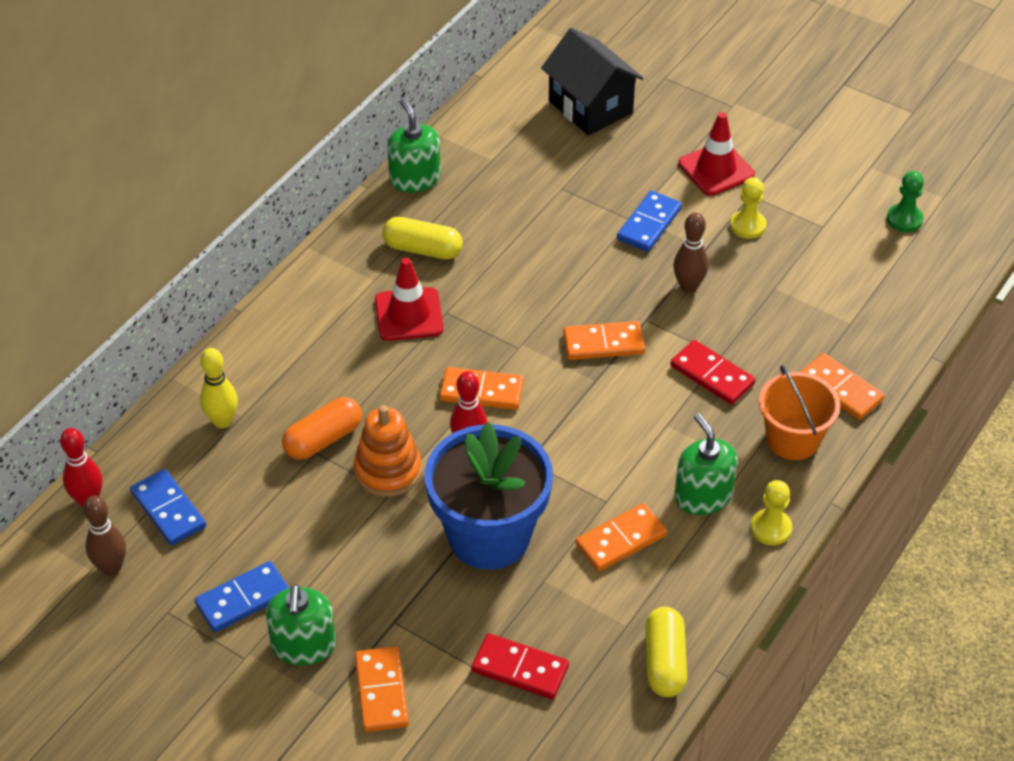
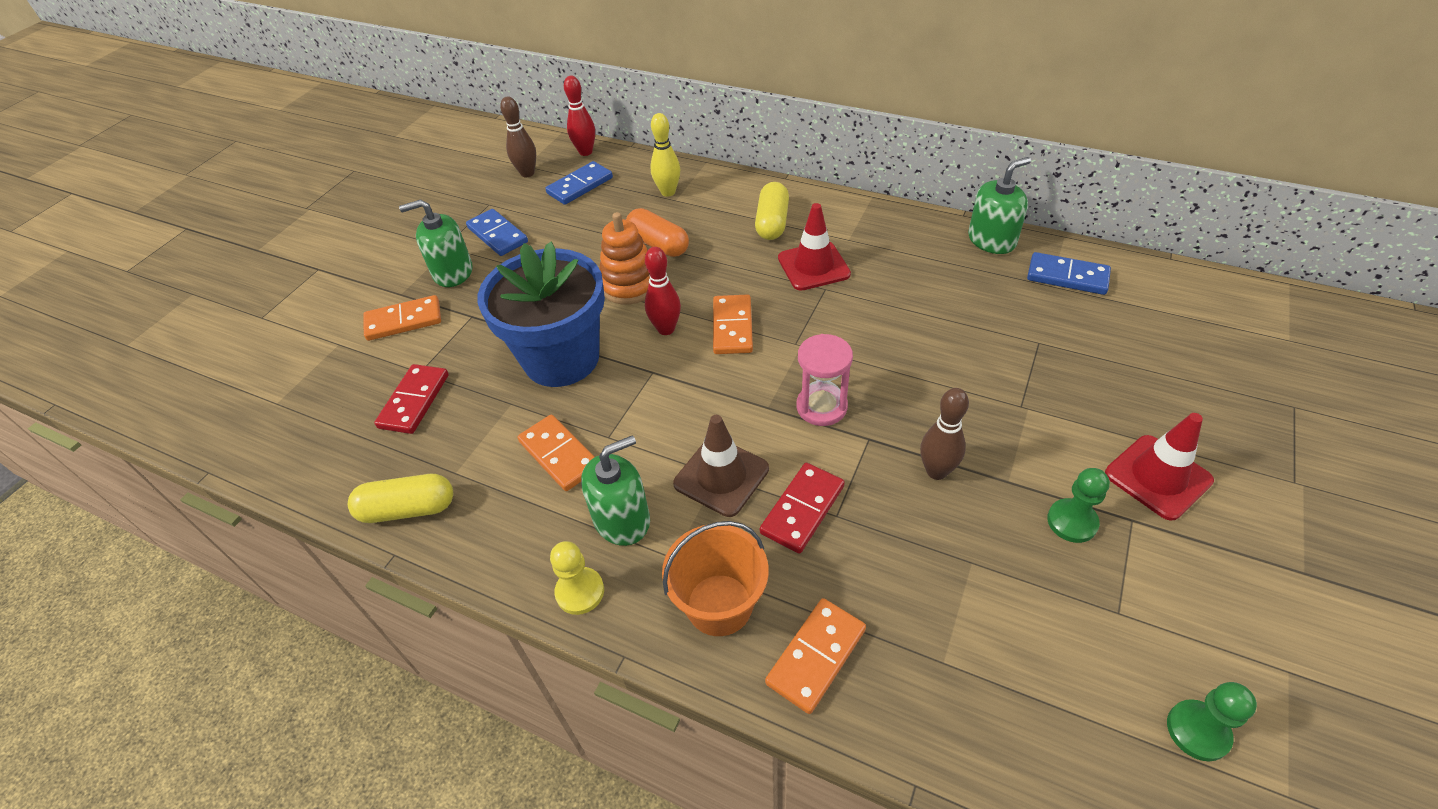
camera: 85 degrees right, 0 degrees up
(422, 249) = (900, 260): yellow capsule -> yellow capsule (772, 222)
(590, 107) = (1187, 347): black house -> none
(603, 343) = (821, 407): orange domino -> pink hourglass
(649, 224) = (1022, 422): blue domino -> blue domino (1067, 276)
(668, 423) = (721, 476): none -> brown traffic cone
(747, 226) = (1072, 522): yellow pawn -> green pawn

